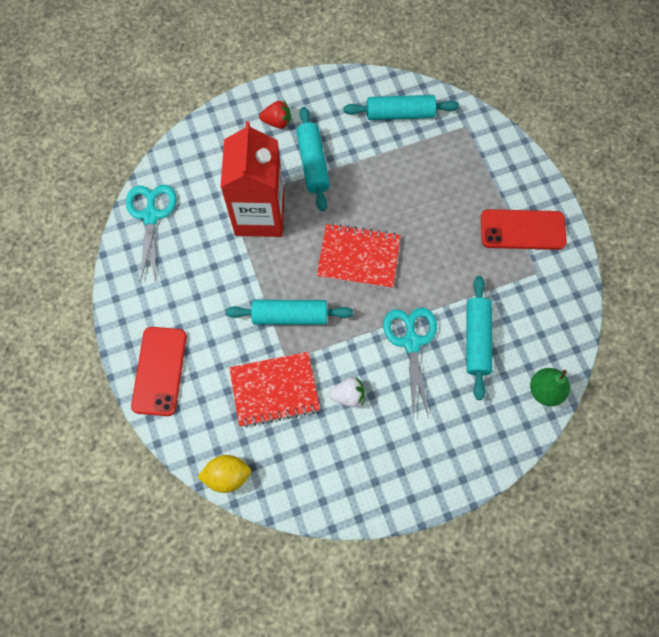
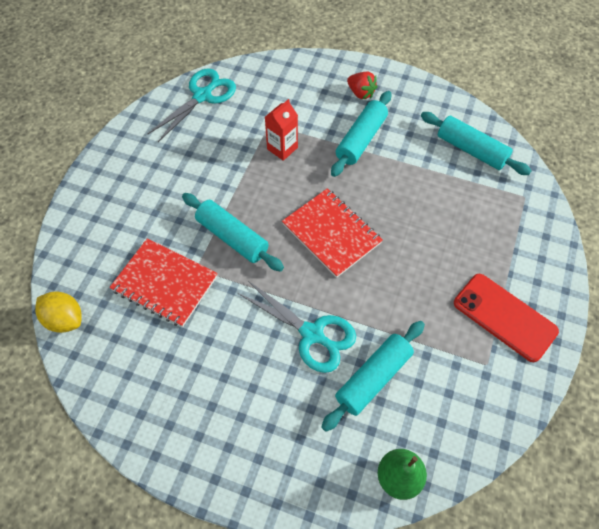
camera: 40 degrees right, 10 degrees down
(160, 371) = (98, 204): red phone -> none
(259, 215) = (282, 148): red carton -> red carton, size x0.46
(348, 395) = (217, 335): white strawberry -> none
(411, 342) = (312, 334): turquoise scissors -> turquoise scissors turned 90 degrees clockwise

